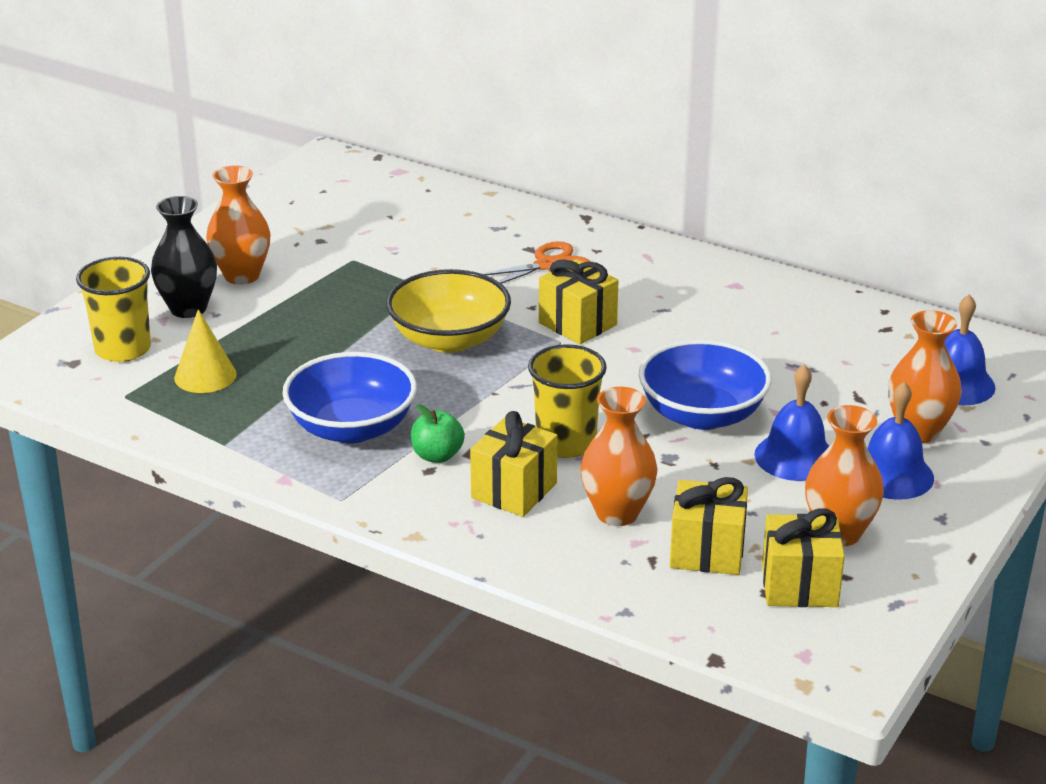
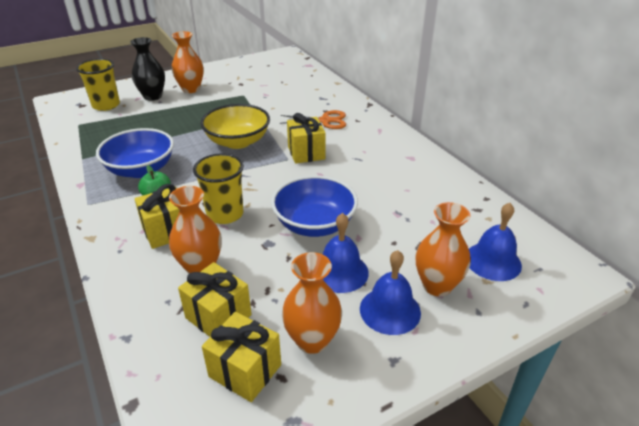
camera: 30 degrees right, 5 degrees up
(205, 376) = (118, 126): yellow cone -> none

